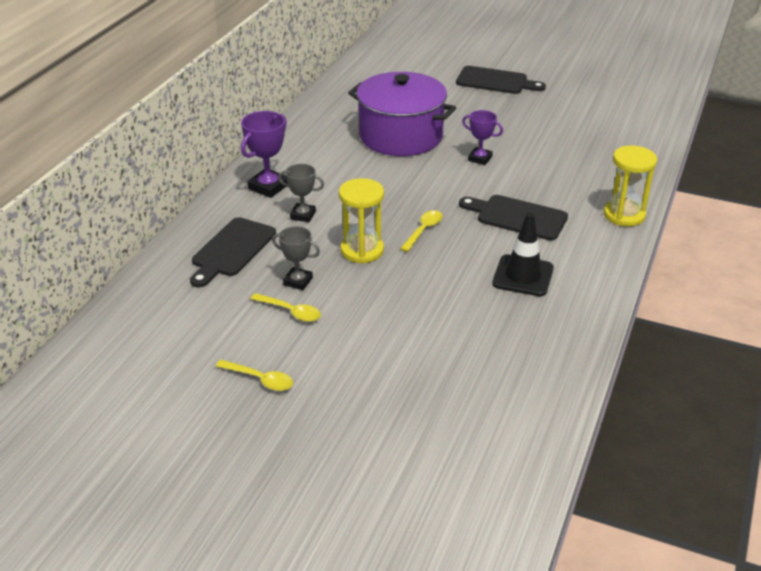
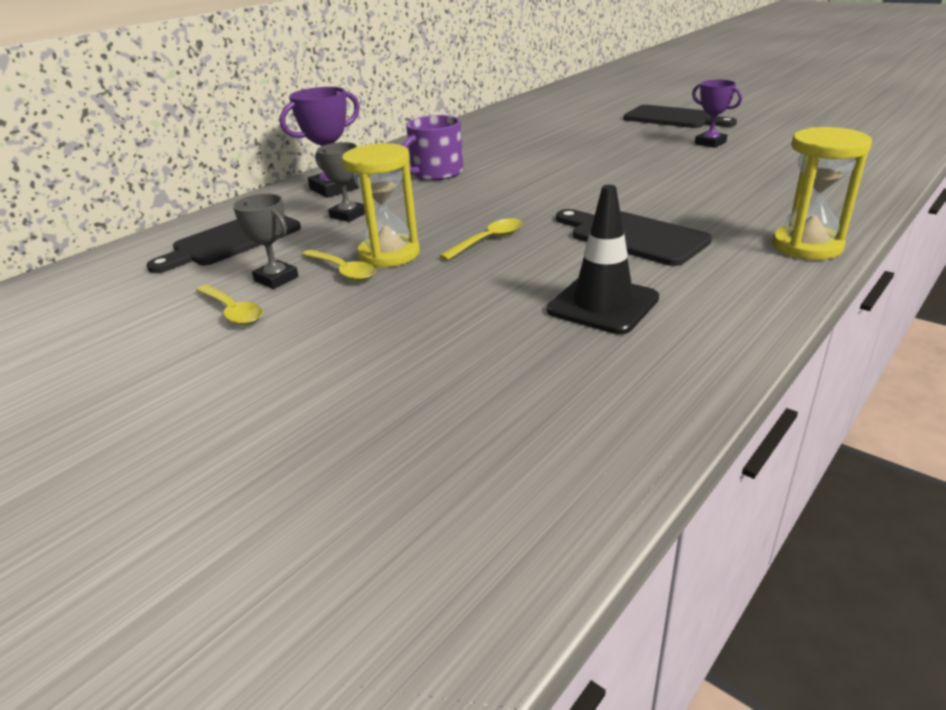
camera: 20 degrees right, 5 degrees down
(260, 379) = (102, 391): yellow spoon -> yellow spoon (343, 271)
(340, 162) = (436, 173): none -> purple mug
(401, 136) = (526, 156): purple pot -> none
(480, 158) = (614, 178): purple trophy -> purple trophy (710, 143)

